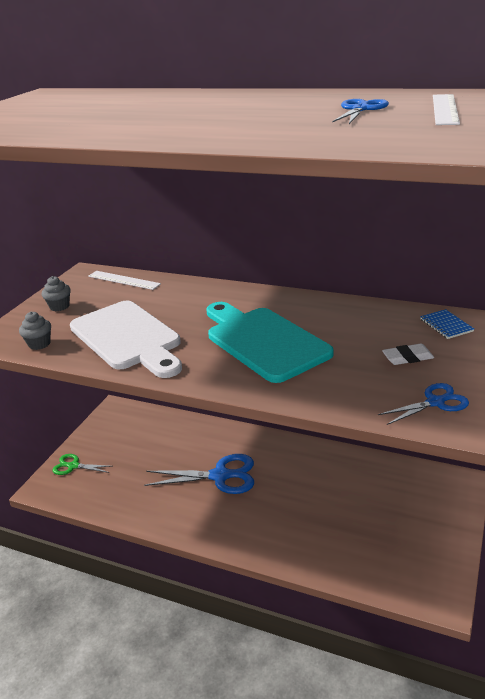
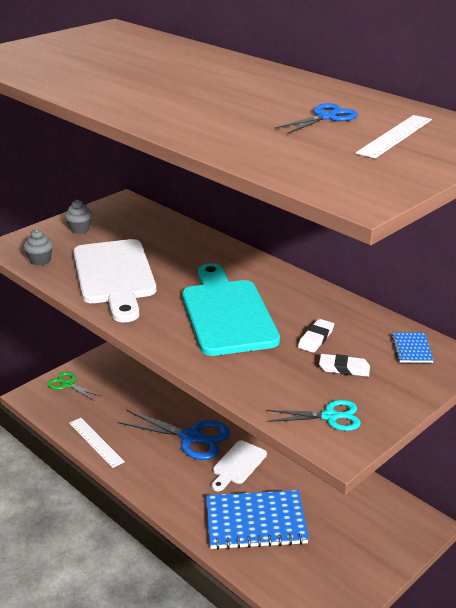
camera: 20 degrees right, 0 degrees up
(123, 280) = (151, 218): white ruler -> white ruler (96, 442)
(277, 486) = (238, 464): none -> white cutting board
(326, 531) = (255, 522): none -> blue notebook
(360, 340) = (316, 338): none -> white eraser
(435, 402) = (330, 416): blue scissors -> turquoise scissors

